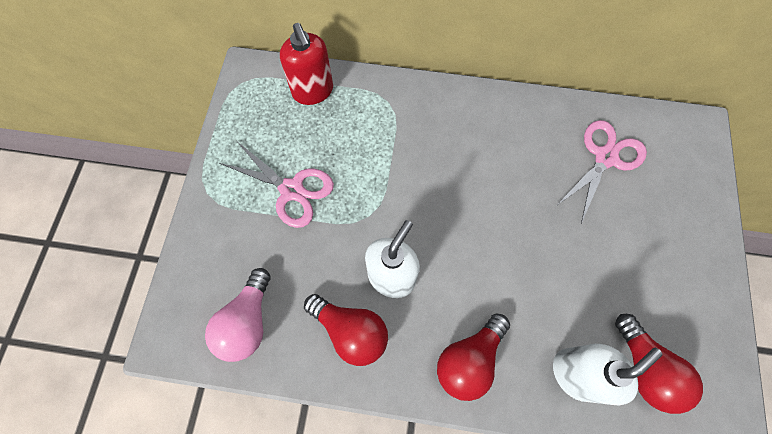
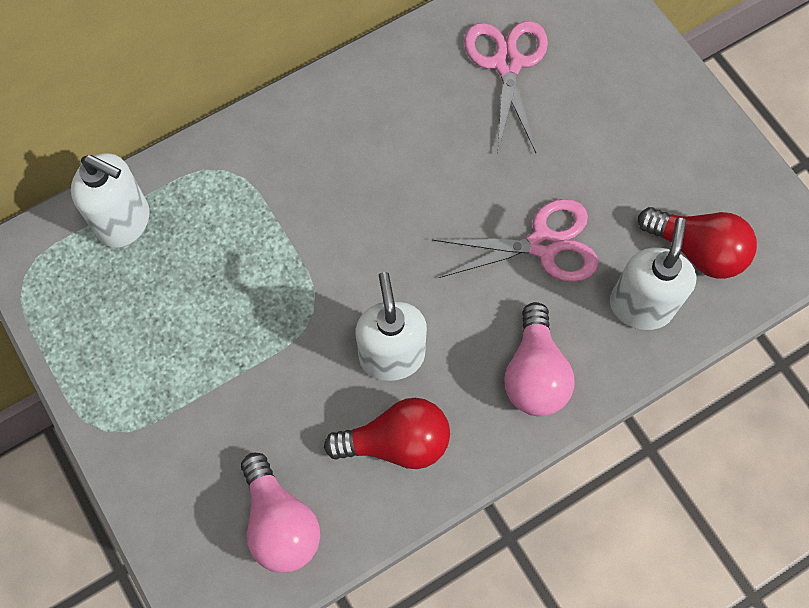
camera: 40 degrees left, 0 degrees up
(291, 190) = (202, 351): pink scissors -> pink scissors (543, 245)
(313, 91) = (124, 222): red soap dispenser -> white soap dispenser
(469, 360) = (534, 373): red light bulb -> pink light bulb

